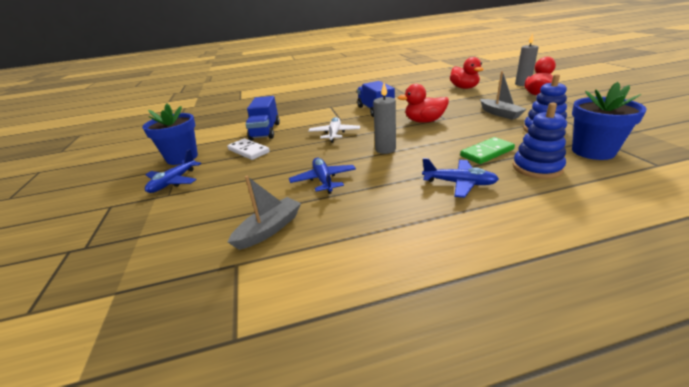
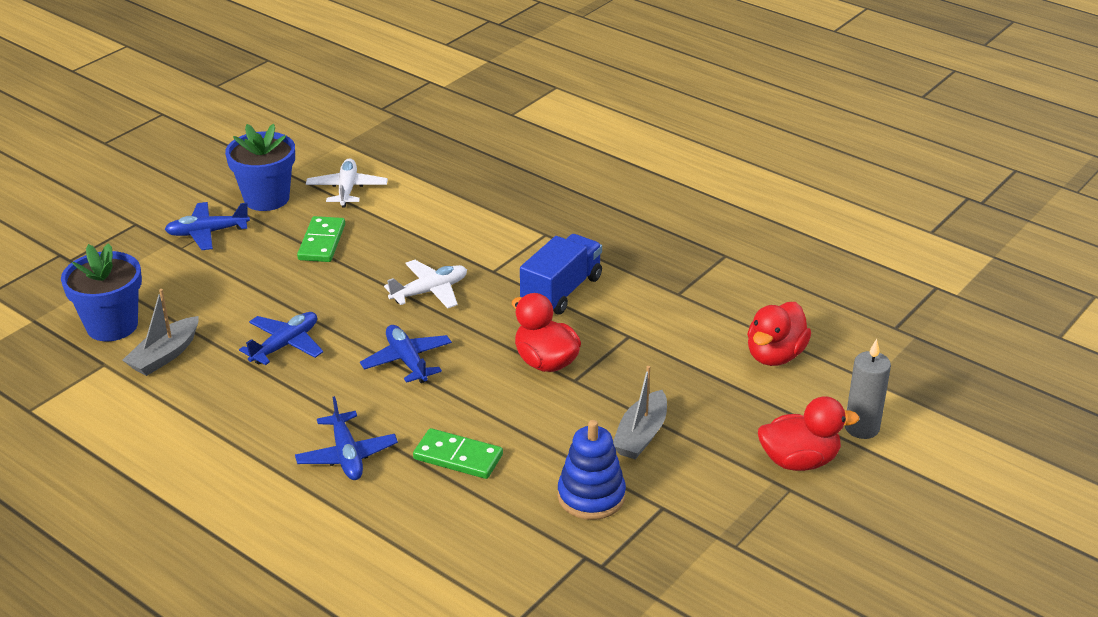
camera: 50 degrees right, 5 degrees up
(219, 137) = (347, 189): none -> white plane
(248, 151) = (321, 242): white domino -> green domino
(265, 131) = (394, 221): blue truck -> none
(269, 229) = (165, 355): grey boat -> grey boat turned 120 degrees clockwise
(385, 149) = (407, 361): grey candle -> blue plane
(537, 168) = (436, 511): blue stacking toy -> none
(593, 151) = (530, 556): blue flower pot -> blue flower pot (112, 326)

